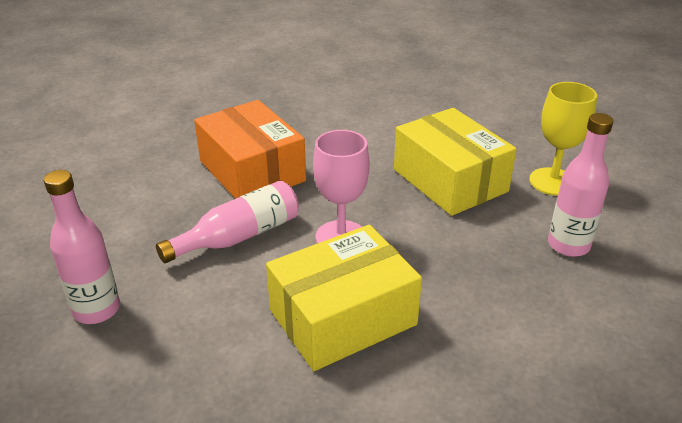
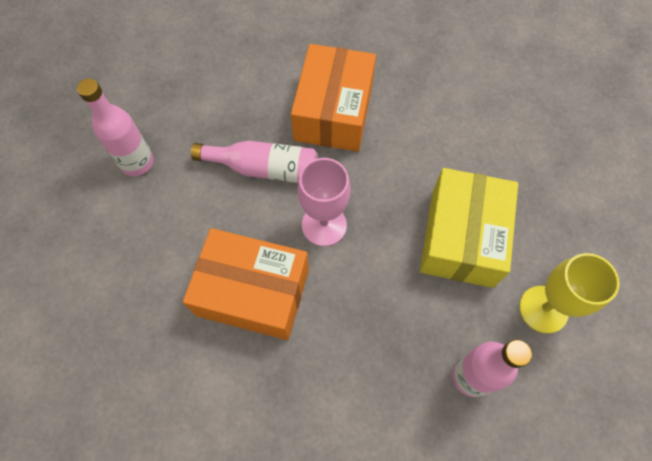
camera: 45 degrees right, 30 degrees up
(343, 317) = (253, 292): yellow box -> orange box

